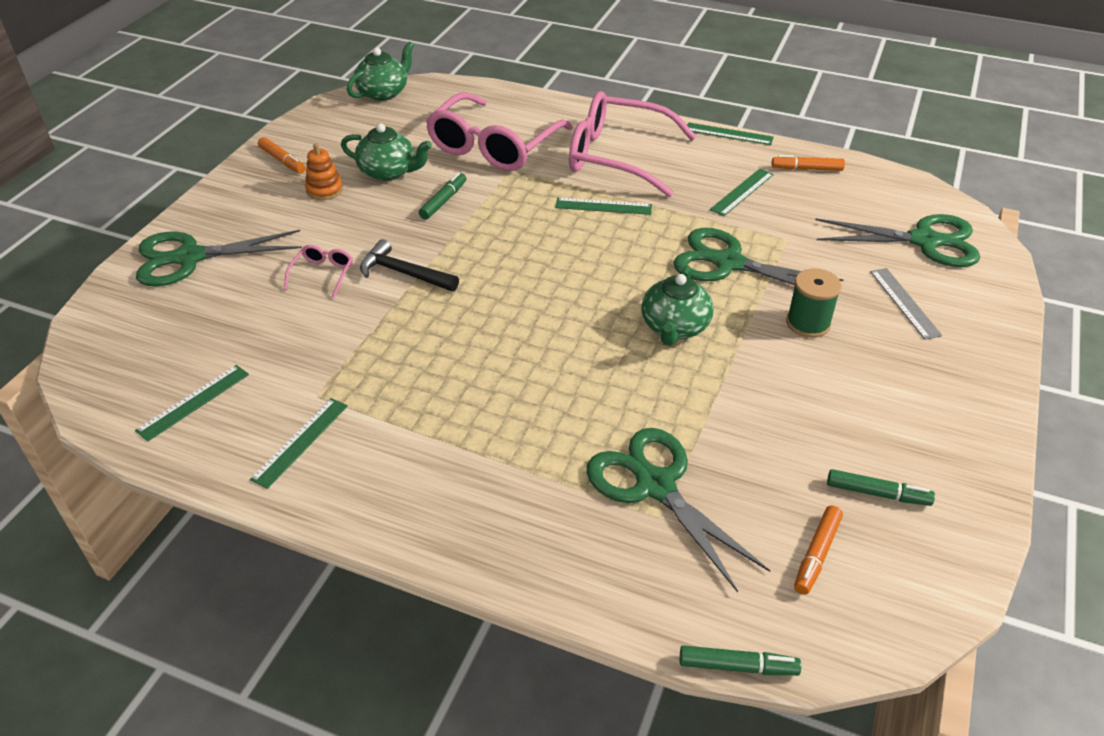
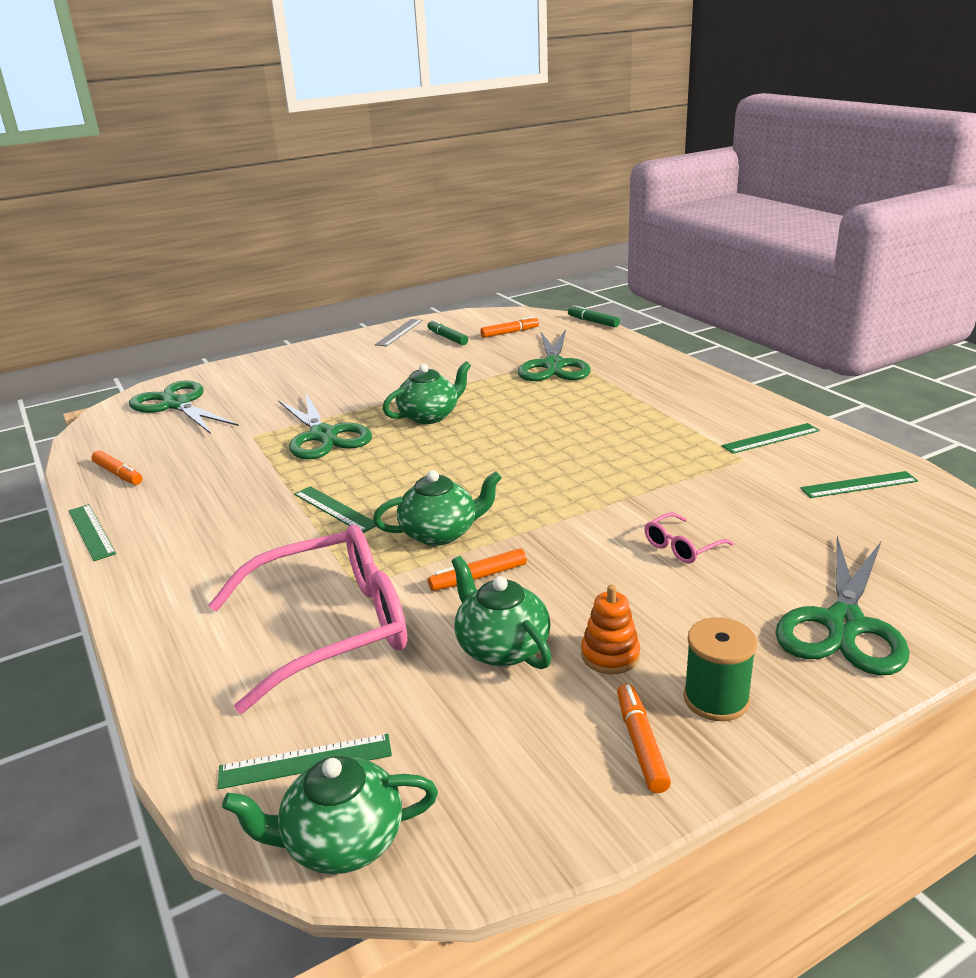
camera: 140 degrees left, 15 degrees down
(189, 258) = (843, 625): green scissors -> green scissors turned 90 degrees clockwise
(403, 273) = (596, 519): black hammer -> none
(443, 201) = (478, 577): green marker -> orange marker
(504, 218) = (440, 533): none -> green teapot
(618, 156) = (232, 553): pink glasses -> none
(742, 192) = (206, 476): green ruler -> green ruler (305, 761)
(808, 323) = (345, 393): green spool -> green spool (716, 699)
(904, 303) = (269, 384): grey ruler -> grey ruler (399, 332)

